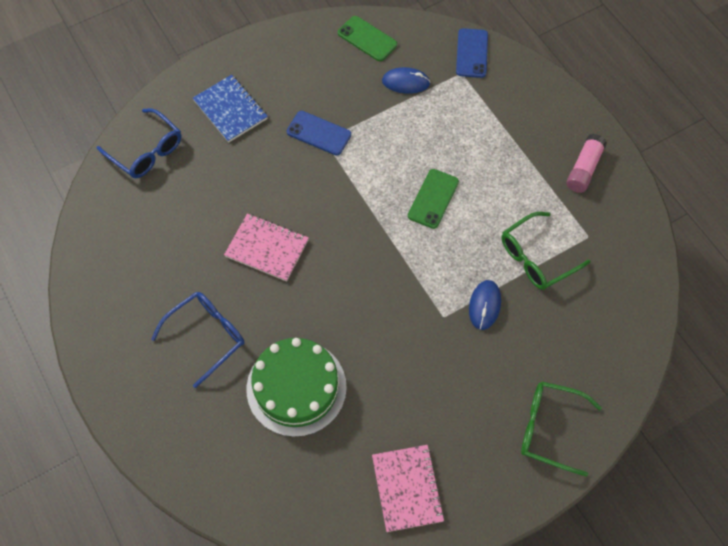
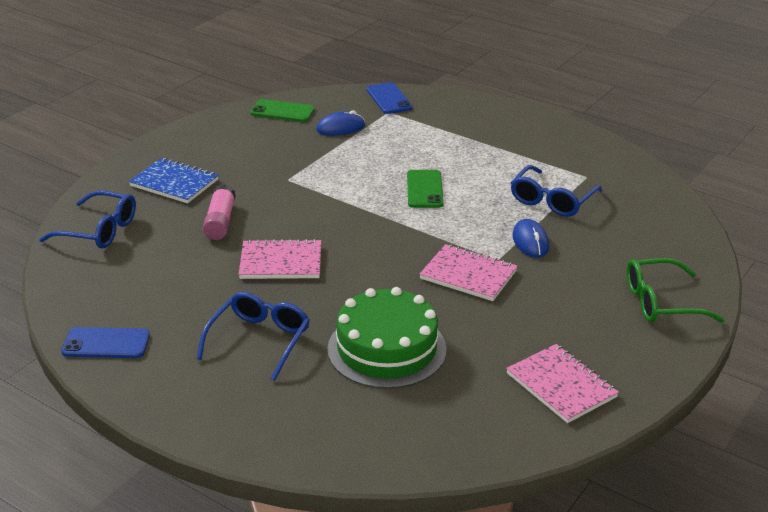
camera: 25 degrees left, 30 degrees down
(319, 133) = (278, 176): blue phone -> blue phone (106, 343)
(408, 326) = (468, 275): none -> pink notebook
(536, 258) = (552, 200): green glasses -> blue glasses
(584, 168) = (546, 139): pink glue stick -> pink glue stick (220, 222)

